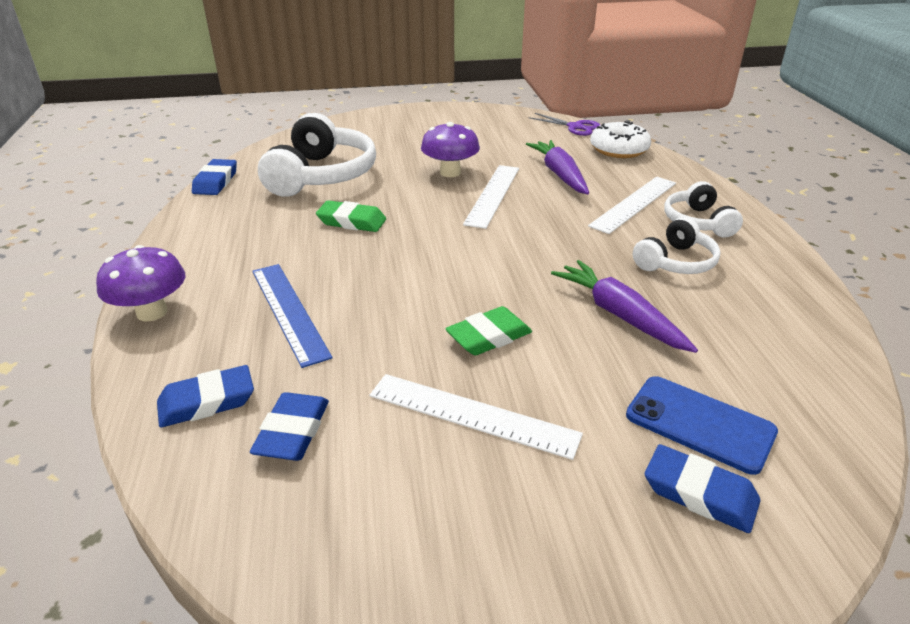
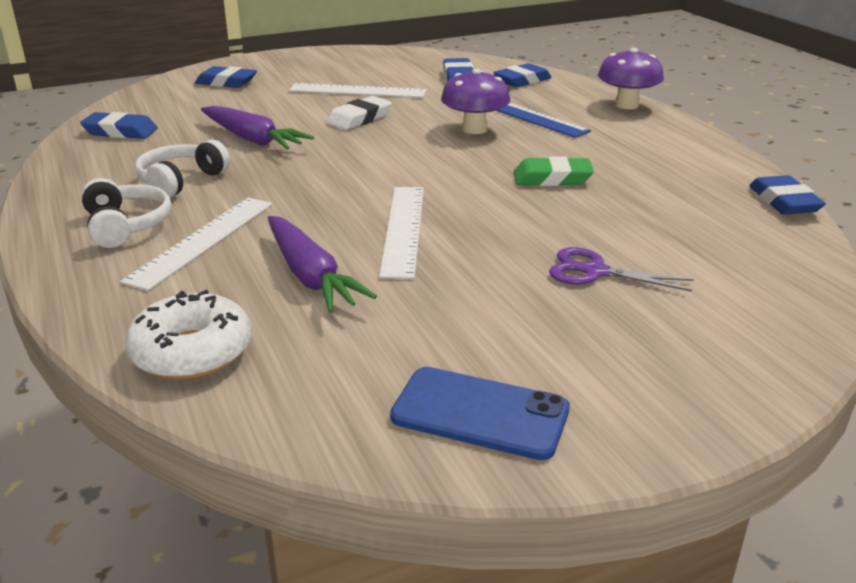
camera: 165 degrees right, 5 degrees down
(321, 175) = (664, 228): white headphones -> none
(450, 172) = (485, 256): purple mushroom -> purple mushroom (474, 129)
(489, 336) = (359, 119): green eraser -> white eraser
(574, 127) = (279, 417): purple scissors -> purple scissors (595, 272)
(700, 423) = (213, 100): blue phone -> blue phone (480, 413)
(793, 357) = (120, 131): none -> blue eraser

